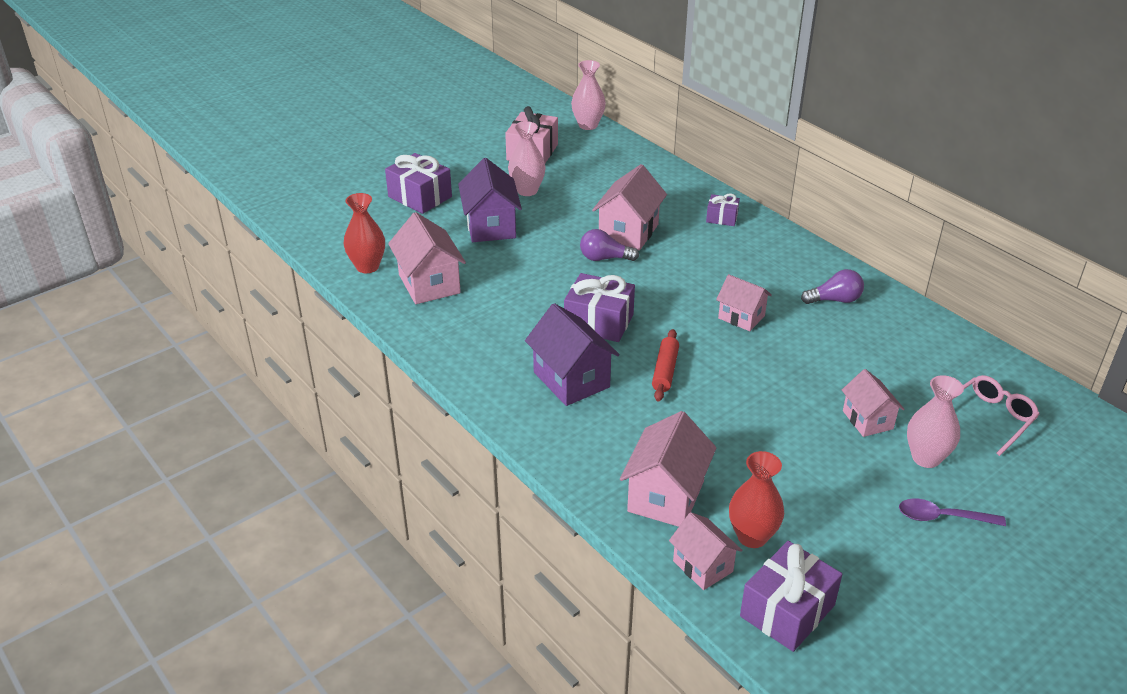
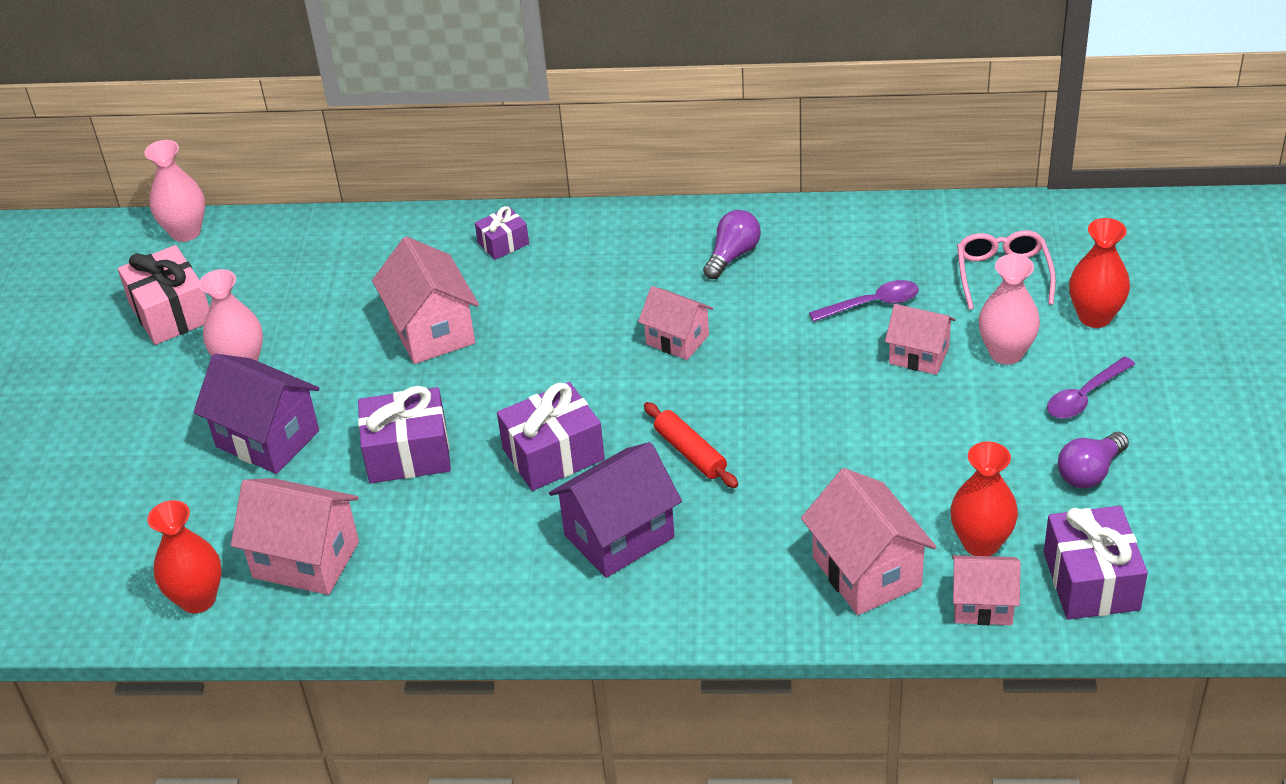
camera: 45 degrees left, 5 degrees up
(420, 197) = (120, 468): purple gift -> purple gift (408, 453)
(571, 379) = (619, 536): purple house -> purple house turned 45 degrees counterclockwise
(604, 258) = (452, 380): purple light bulb -> purple light bulb (1089, 472)
(741, 317) = (677, 339): pink house -> pink house turned 45 degrees clockwise
(879, 376) = (872, 304): none -> purple spoon
(1019, 482) = (1095, 316): none -> red vase

